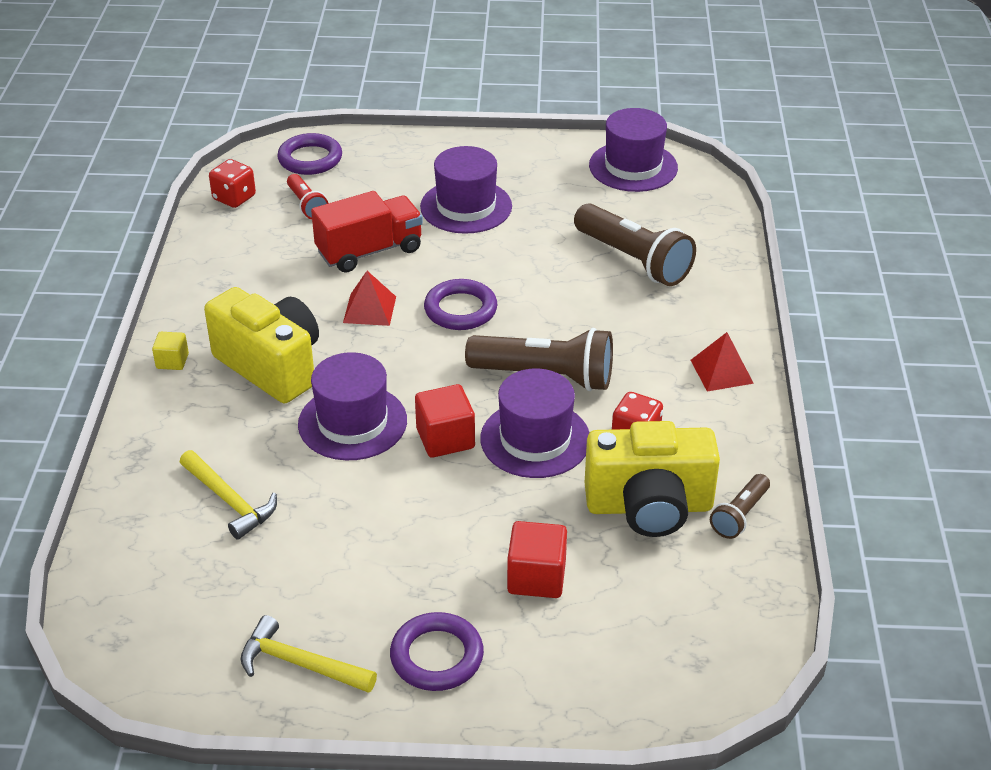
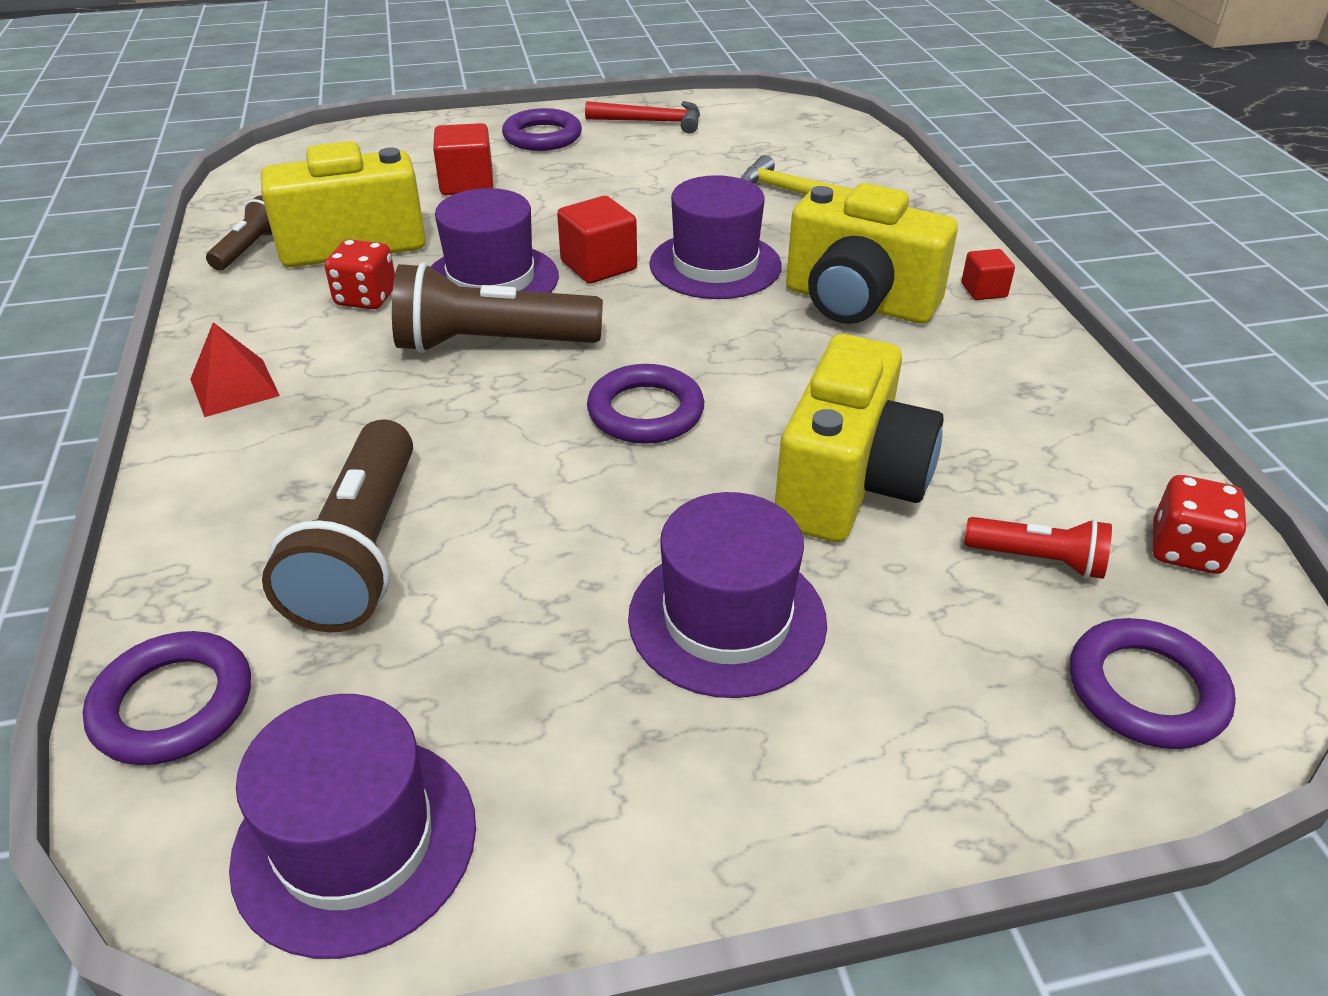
camera: 165 degrees right, 0 degrees up
(172, 361) = (983, 290): yellow cube -> red cube
(300, 664) = (651, 122): yellow hammer -> red hammer
(306, 205) = (1038, 560): red flashlight -> red flashlight turned 150 degrees clockwise
(369, 251) = (849, 484): red truck -> yellow camera
(369, 309) = (782, 390): red pyramid -> none
(634, 260) = (361, 551): brown flashlight -> brown flashlight turned 120 degrees counterclockwise
(712, 215) = (173, 704): none -> purple ring

